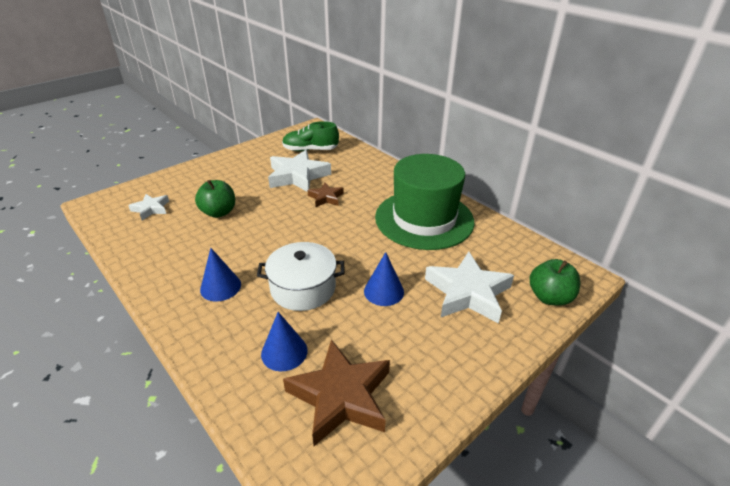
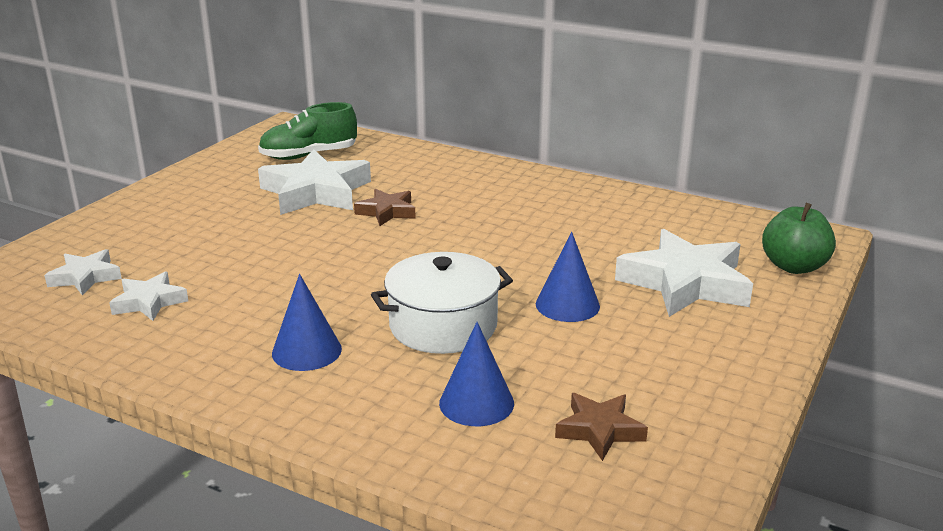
camera: 20 degrees left, 10 degrees down
(168, 232) = (149, 302): none -> white star
(219, 212) = (218, 260): green apple -> none
(341, 396) = (599, 430): brown star -> brown star, size x0.53
(424, 219) = (560, 212): green hat -> none

